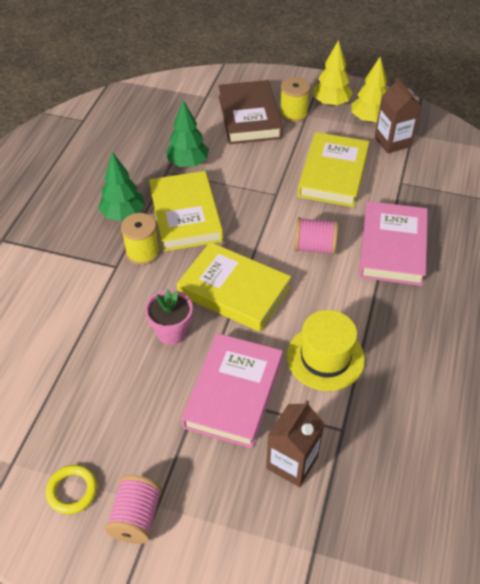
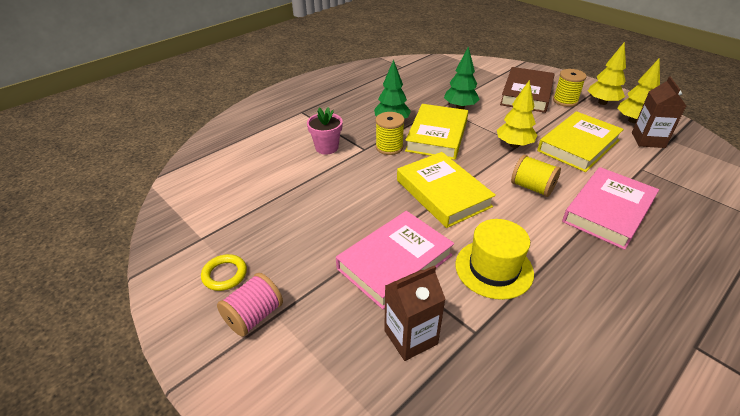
camera: 30 degrees right, 10 degrees down
(172, 332) = (375, 202): pink flower pot -> pink flower pot (326, 147)
(271, 197) = (514, 145): none -> yellow tree
(314, 247) = (532, 187): pink spool -> yellow spool

